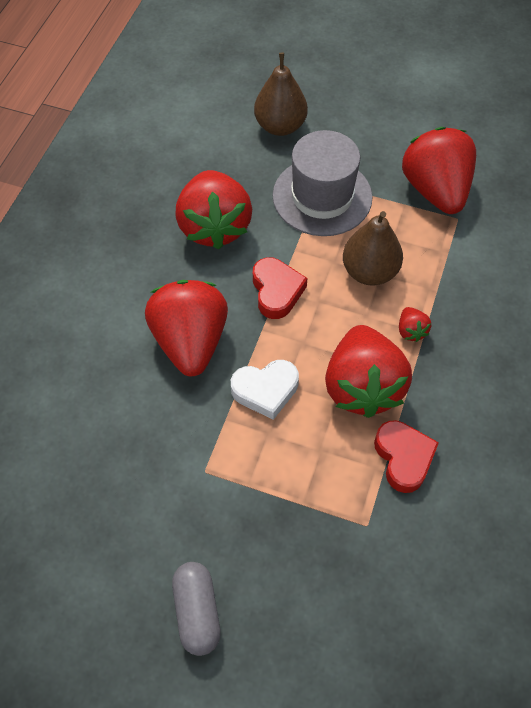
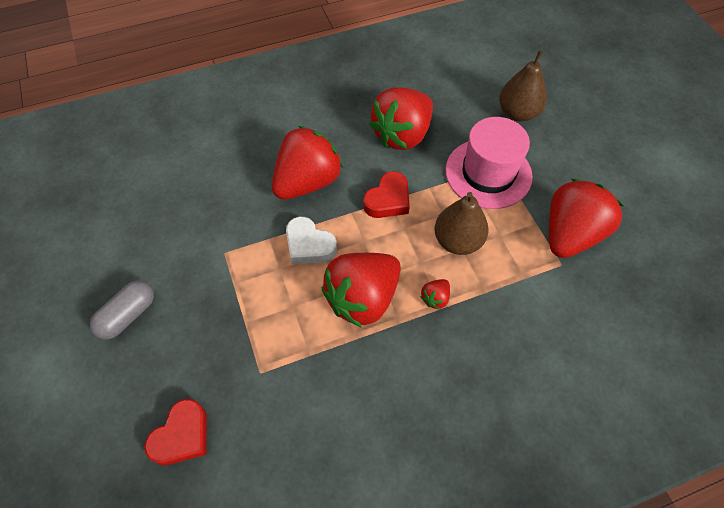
camera: 50 degrees right, 0 degrees up
(322, 196) = (488, 173): grey hat -> pink hat
(403, 458) = (330, 361): red heart -> red heart (182, 436)

